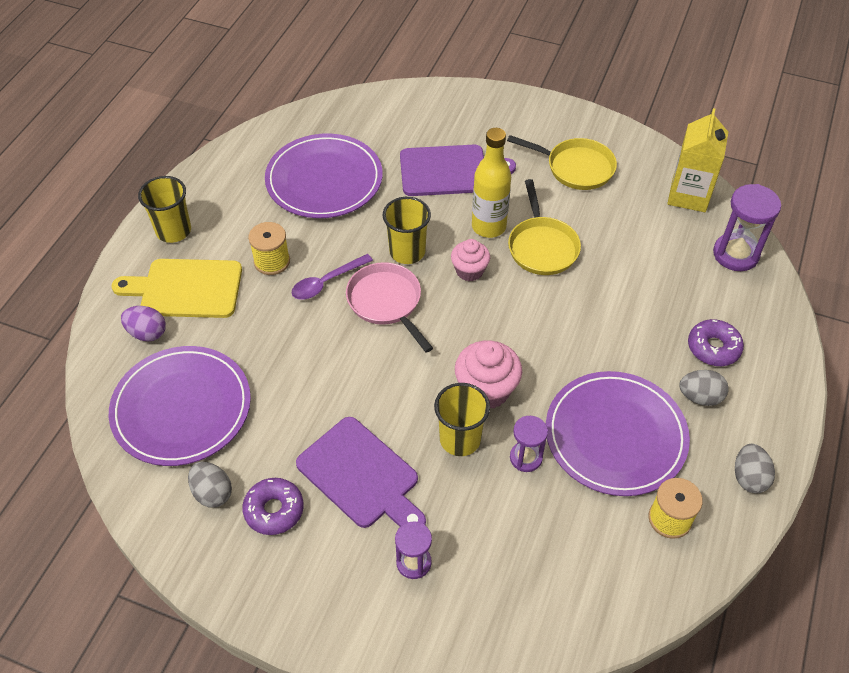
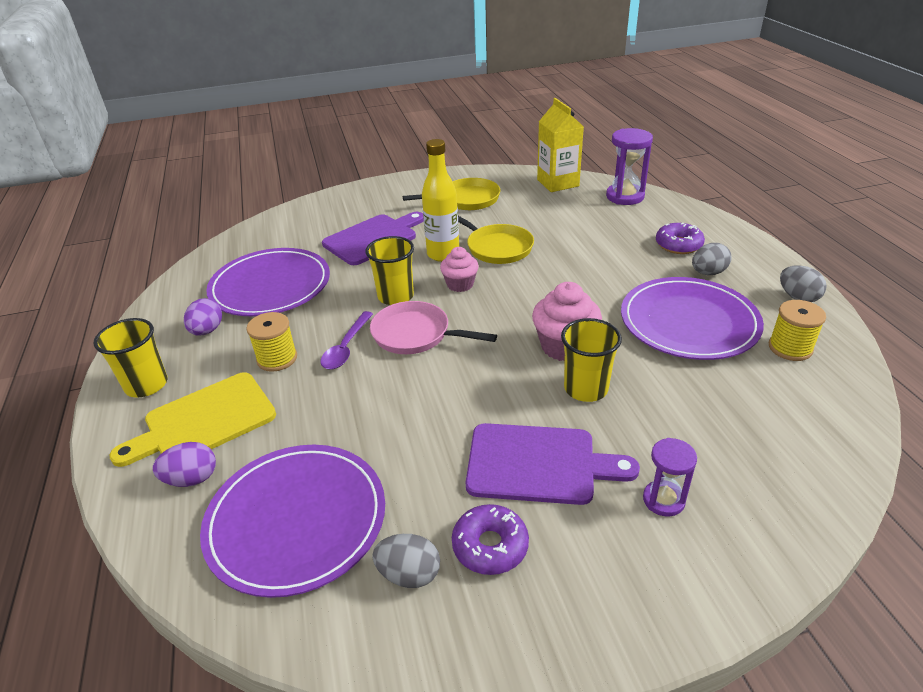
camera: 35 degrees left, 15 degrees down
(246, 201) = (207, 331): none -> purple egg
(526, 458) = (649, 371): purple hourglass -> none

